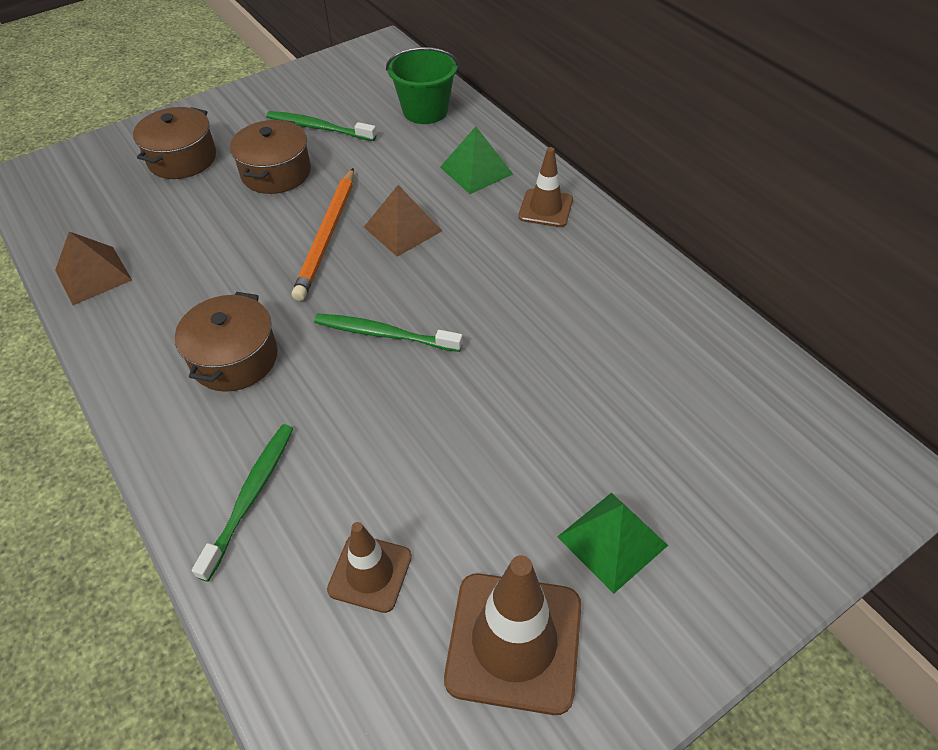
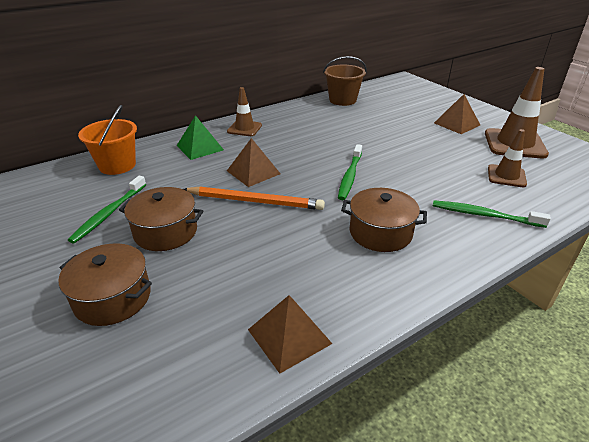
camera: 90 degrees left, 15 degrees down
(425, 111) = (117, 165): green bucket -> orange bucket
(612, 541) = (456, 124): green pyramid -> brown pyramid
(706, 338) = (342, 100): none -> brown bucket

